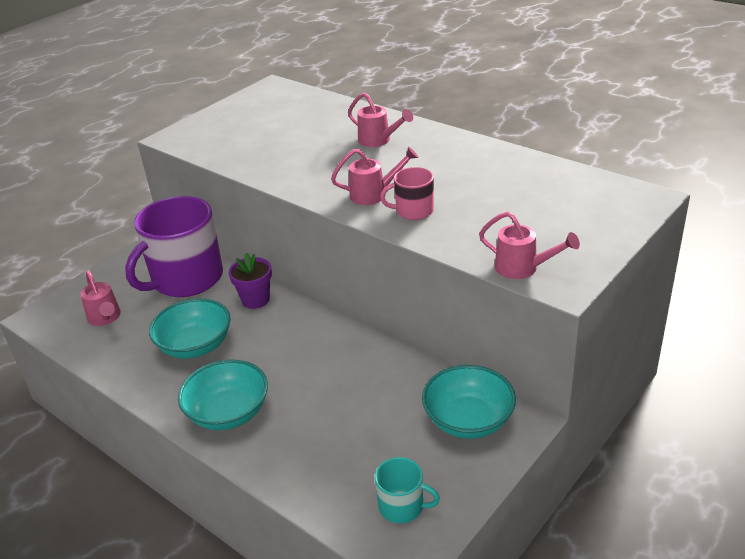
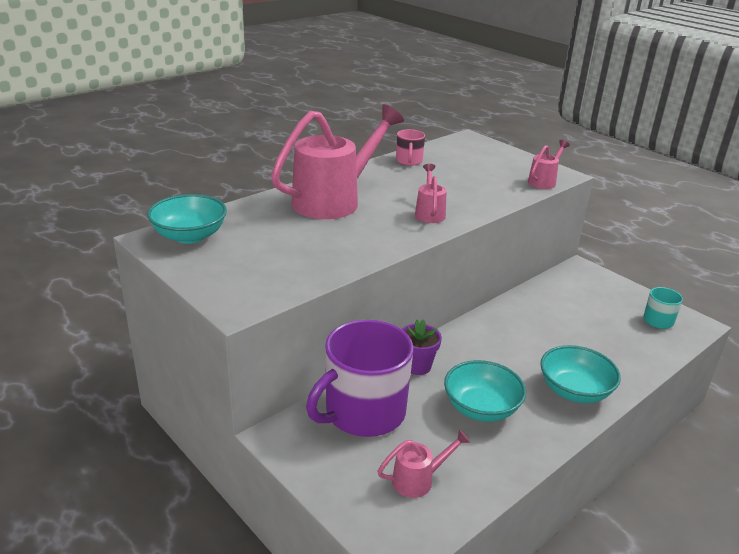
camera: 85 degrees left, 5 degrees down
(186, 279) = (363, 412): purple mug -> purple mug turned 90 degrees clockwise
(378, 140) = (334, 200): pink watering can -> pink watering can, size x2.18
(413, 211) = (461, 202): pink mug -> pink mug (409, 161)
(468, 420) = (579, 285): turquoise bowl -> turquoise bowl (189, 236)

